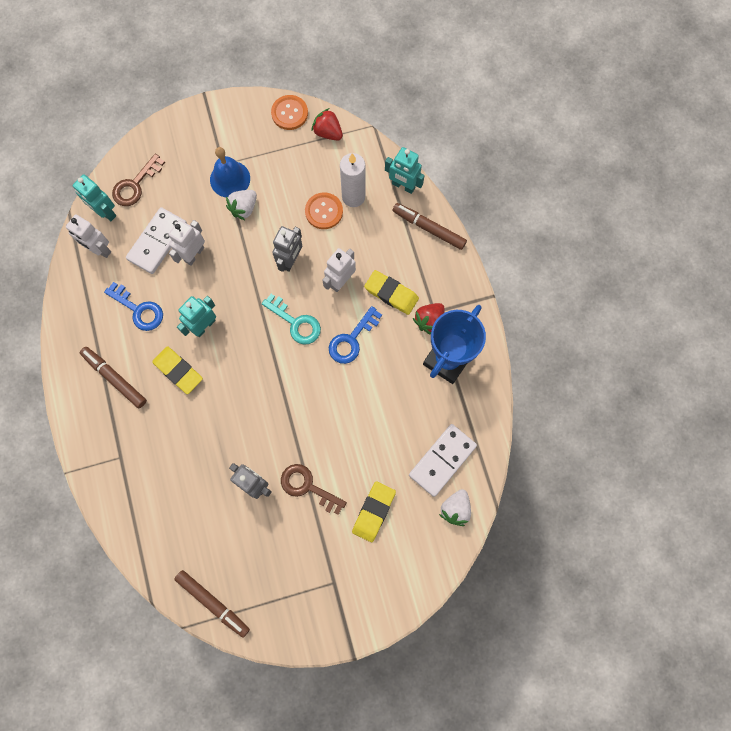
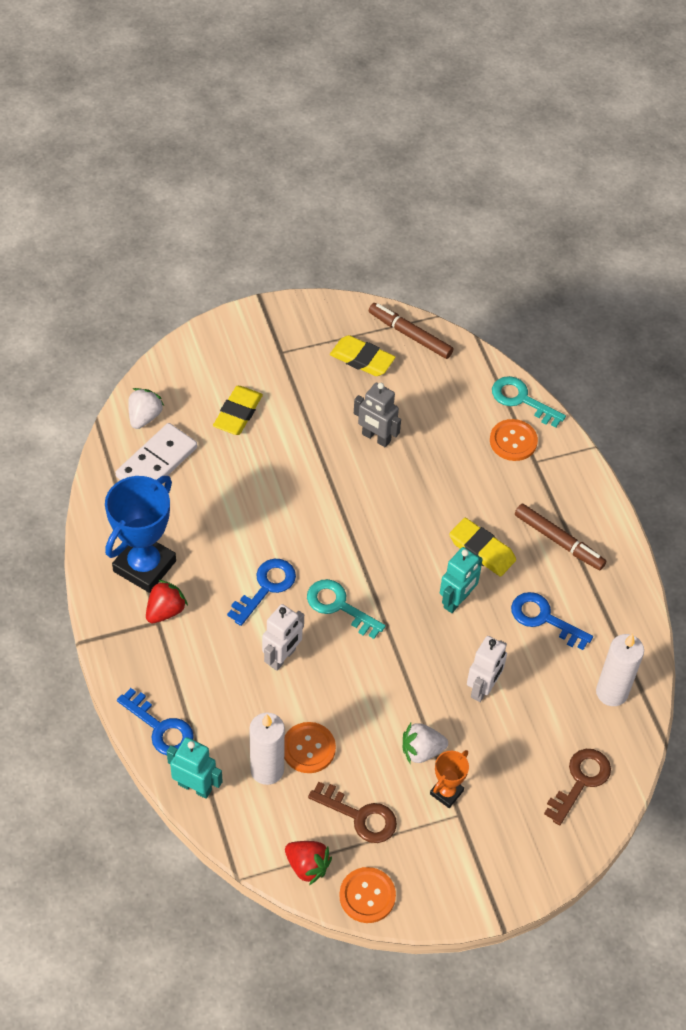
camera: 175 degrees right, 20 degrees down
(99, 249) = (611, 692): white robot -> white candle
(105, 212) = (615, 742): turquoise robot -> none
(121, 524) = (521, 400): none -> turquoise key
(136, 479) = (513, 441): none -> orange button
(157, 242) = (535, 703): white domino -> none
(230, 179) = (446, 792): blue bell -> orange trophy
(244, 208) = (421, 751): white strawberry -> white strawberry turned 135 degrees counterclockwise
(291, 260) = (351, 682): grey robot -> none
(307, 487) = (314, 435): brown key -> brown key (360, 816)
(391, 294) = (214, 642): yellow eraser -> yellow eraser (362, 359)
(429, 228) = (160, 728): brown marker -> blue key

